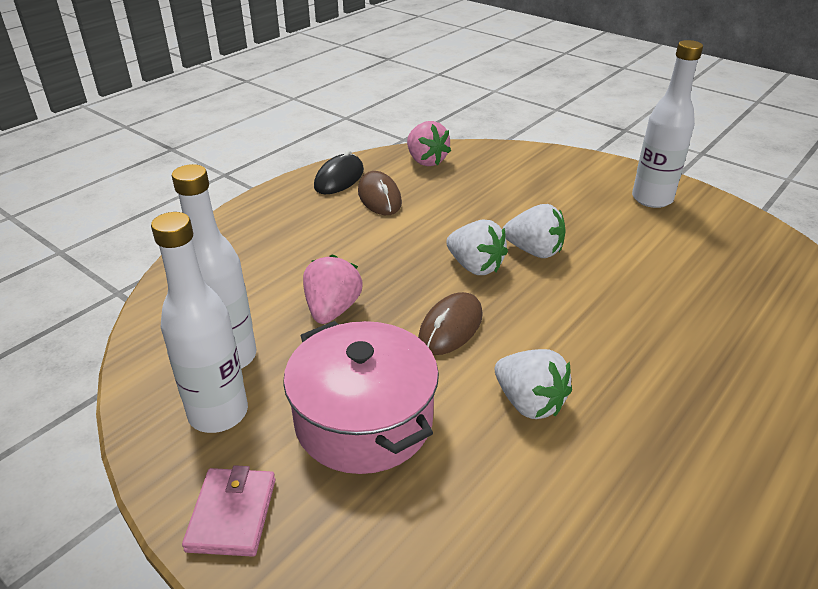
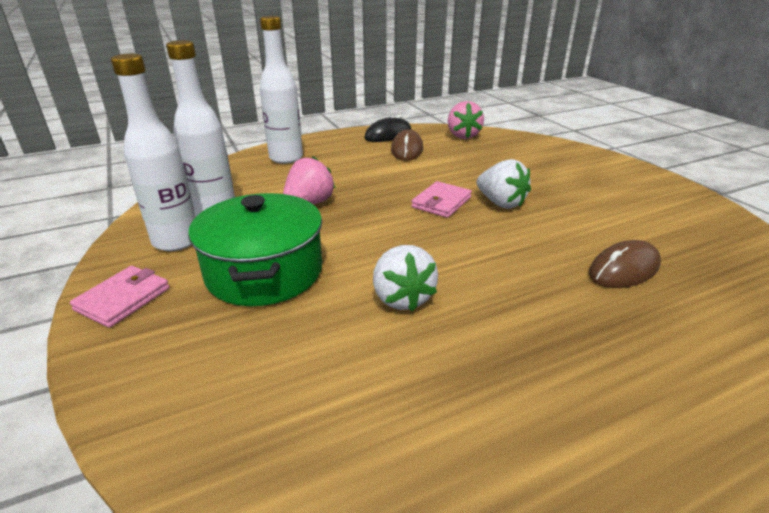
camera: 25 degrees right, 5 degrees down
(364, 420) = (264, 272): pink pot -> green pot
(450, 327) = (385, 234): brown mouse -> brown mouse (624, 269)
(475, 266) = (441, 202): white strawberry -> pink wallet
(652, 199) = (645, 191): white bottle -> white bottle (286, 158)

